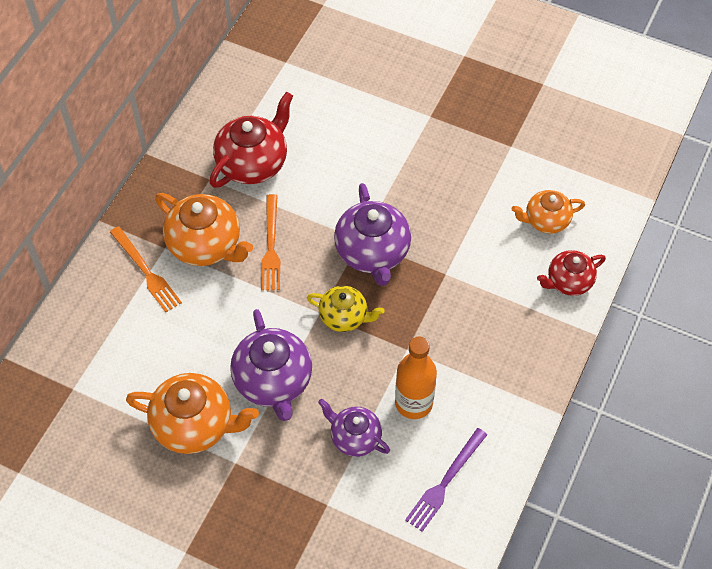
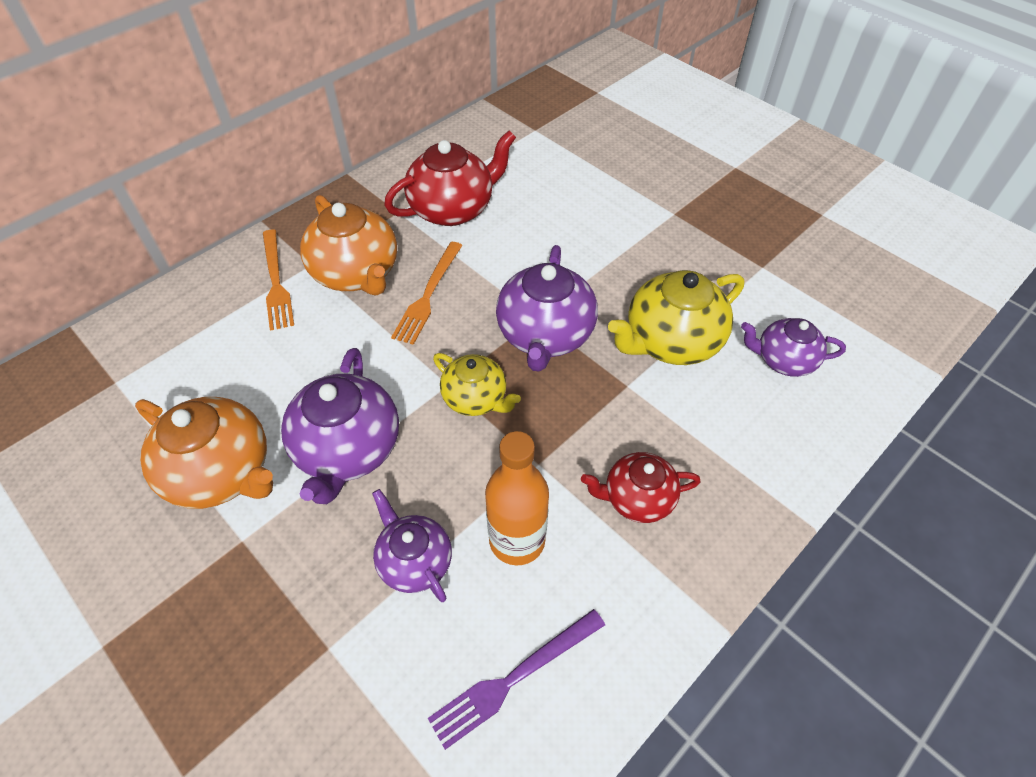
camera: 20 degrees right, 5 degrees down
(464, 230) = (671, 341): none -> yellow teapot
(546, 220) = (783, 360): orange teapot -> purple teapot
(568, 281) = (794, 444): red teapot -> red teapot (637, 498)

